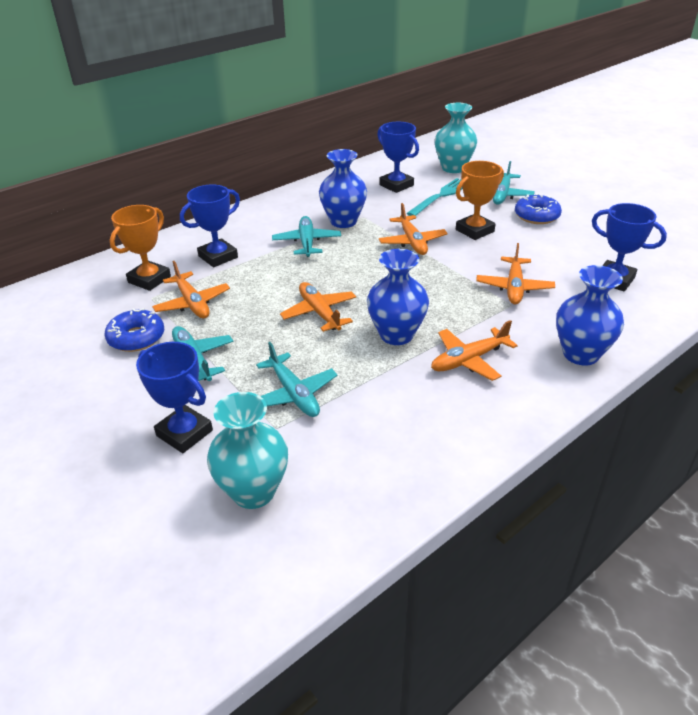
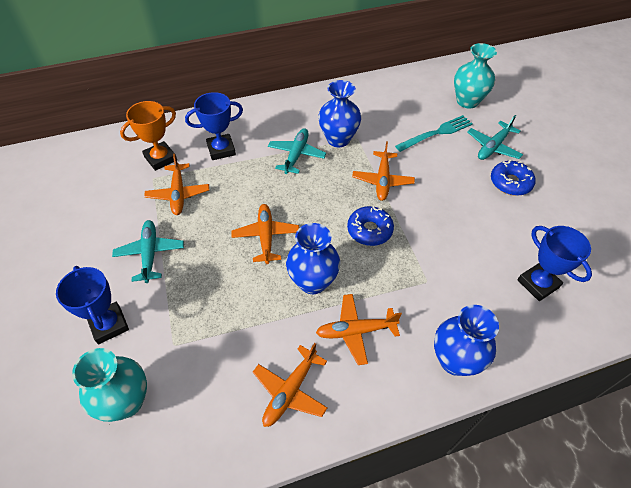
camera: 20 degrees right, 15 degrees up
(136, 338) = (123, 217): blue donut -> blue donut (369, 230)
(294, 394) = (203, 316): turquoise plane -> none
(396, 185) = (405, 109): blue trophy -> none
(474, 230) = (444, 184): orange trophy -> none
(514, 287) = (441, 262): orange plane -> orange plane (290, 391)

